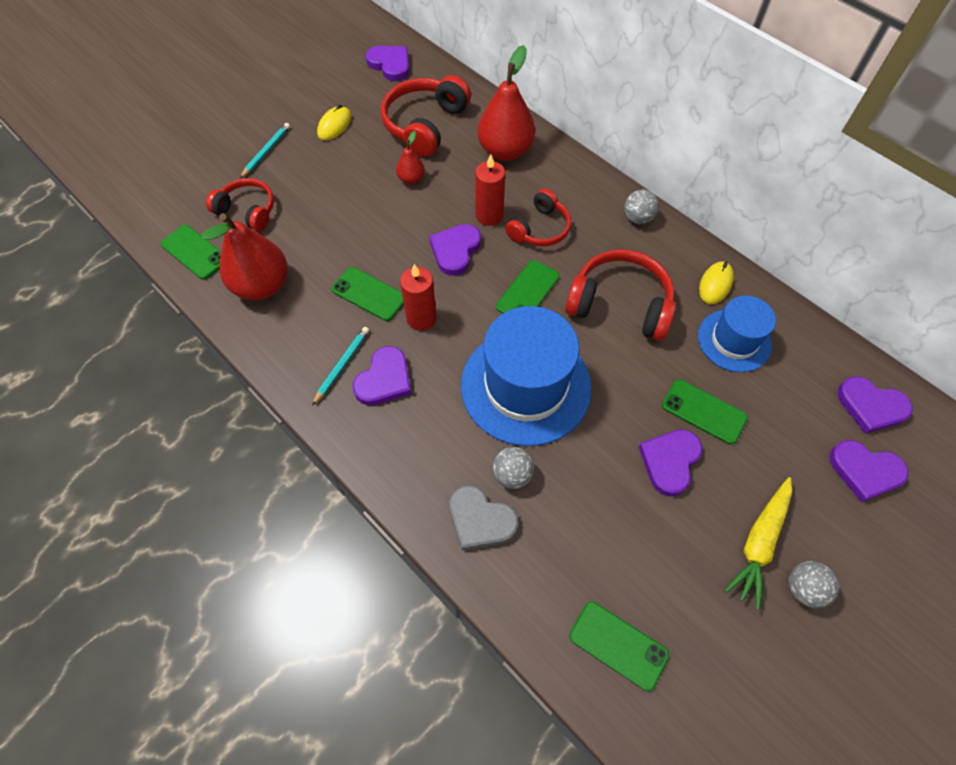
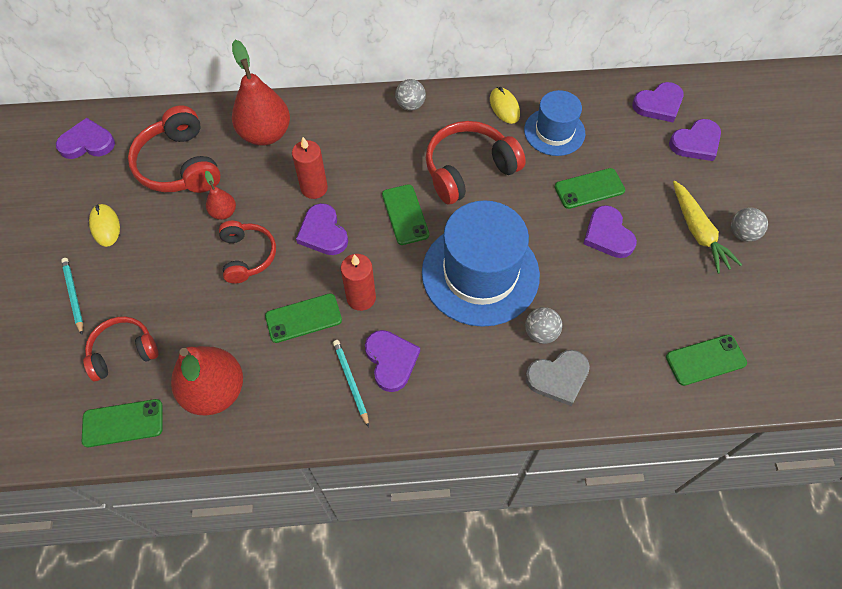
camera: 50 degrees left, 0 degrees up
(540, 229) = (359, 167): red headphones -> red headphones (247, 256)

